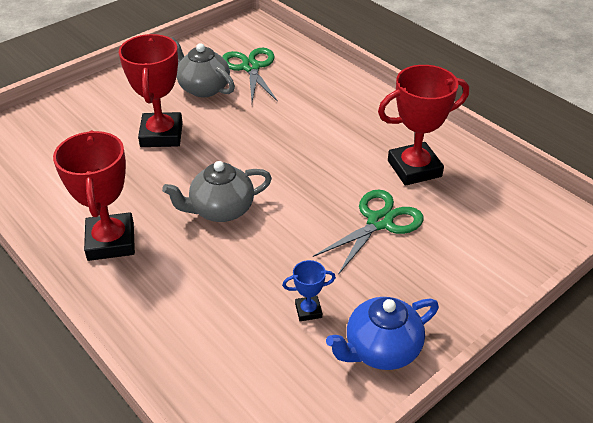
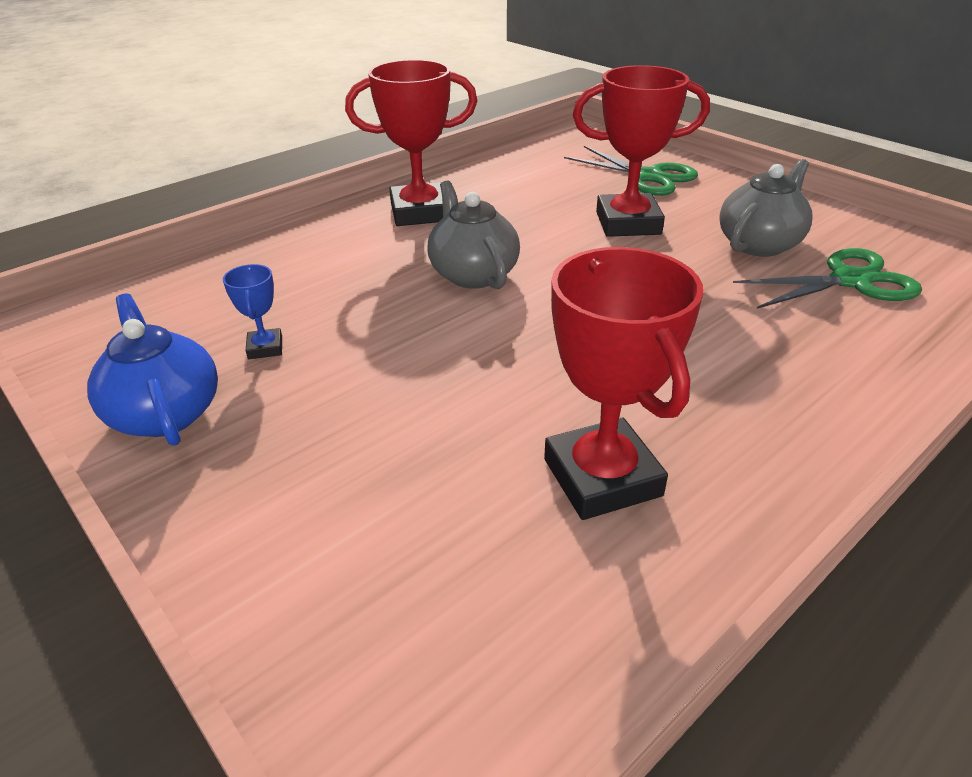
camera: 90 degrees right, 5 degrees down
(379, 222) = (440, 421): green scissors -> green scissors (647, 177)

